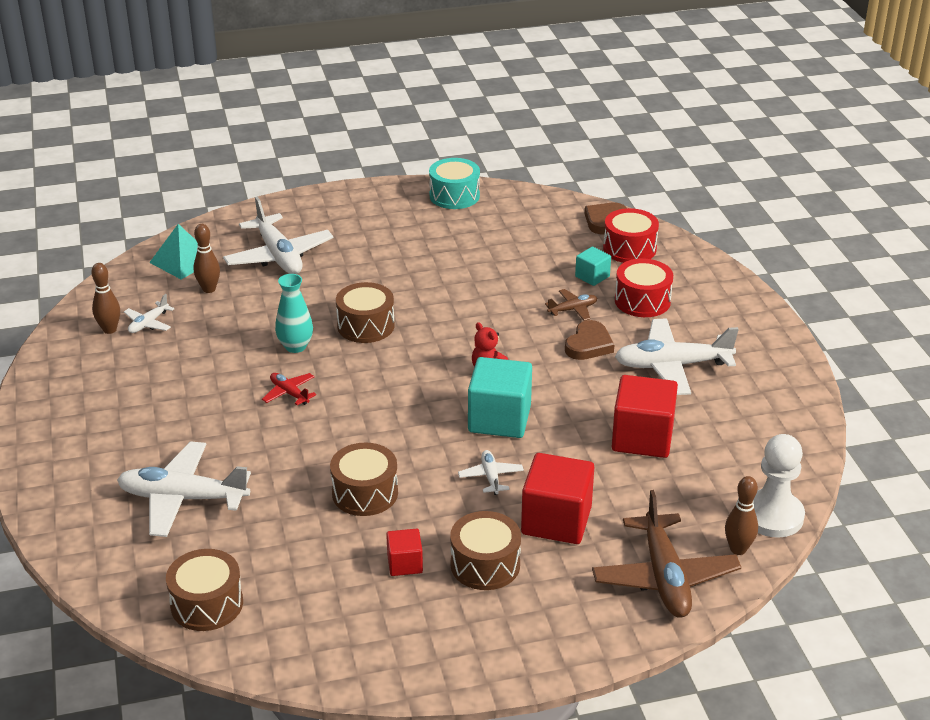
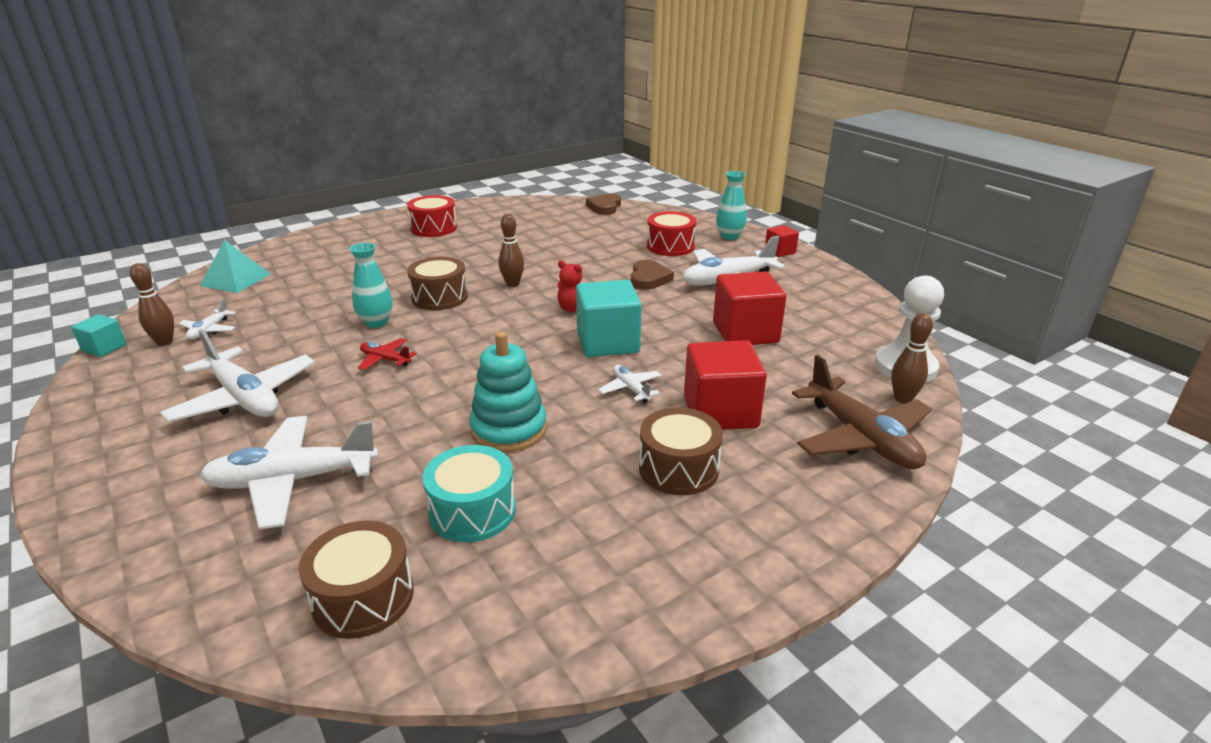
camera: 20 degrees left, 5 degrees down
(209, 289) = (269, 295): brown bowling pin -> brown bowling pin (512, 284)
(278, 256) = (333, 263): white plane -> white plane (244, 398)
(365, 493) = (509, 429): brown drum -> turquoise stacking toy
(405, 564) = (591, 488): red cube -> red cube (780, 251)
(454, 196) = (474, 209): turquoise drum -> turquoise drum (472, 511)
(573, 309) = (618, 259): brown plane -> none
(592, 276) = (619, 238): turquoise cube -> turquoise cube (104, 348)
(629, 248) = (636, 219): red drum -> red drum (434, 228)
(721, 299) = (729, 237): none -> turquoise vase

